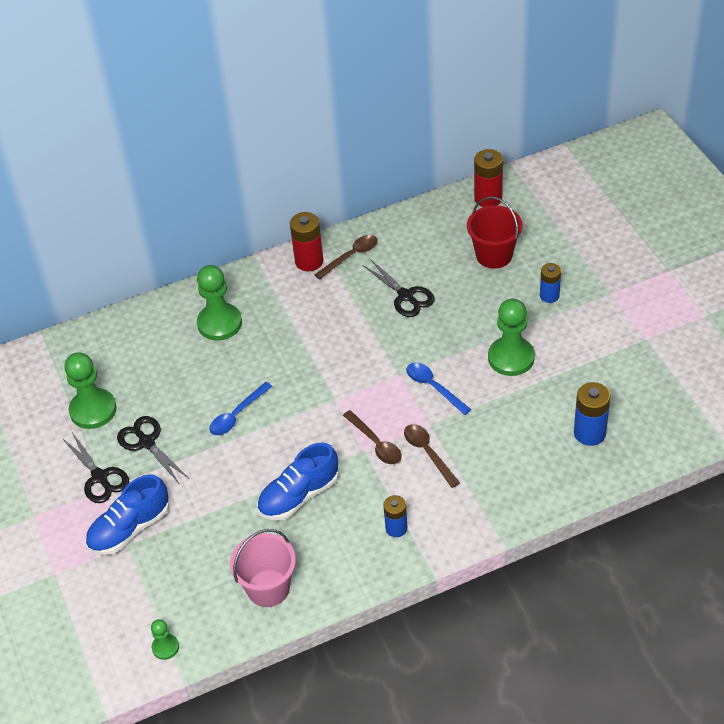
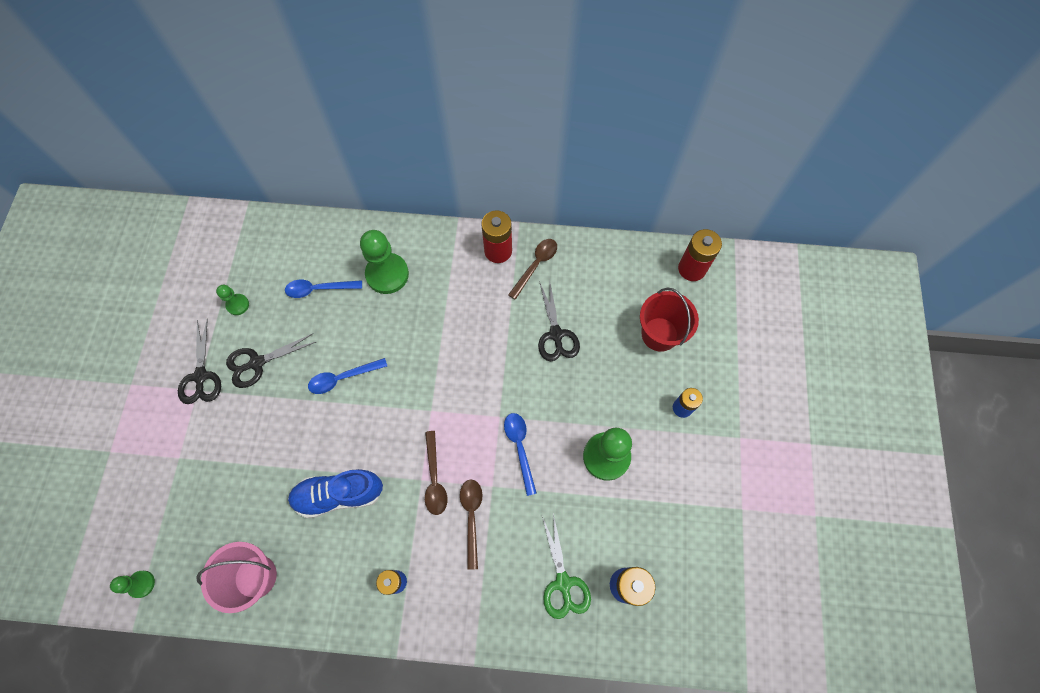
camera: 25 degrees right, 20 degrees up
(93, 410) = (238, 305): green pawn -> green pawn, size x0.51
(129, 529) = (190, 443): blue shoe -> none
(147, 442) = (257, 363): black scissors -> black scissors turned 105 degrees counterclockwise
(163, 363) = (319, 289): none -> blue spoon
(351, 256) = (536, 265): brown spoon -> brown spoon turned 45 degrees counterclockwise
(538, 457) = (563, 583): none -> green scissors

